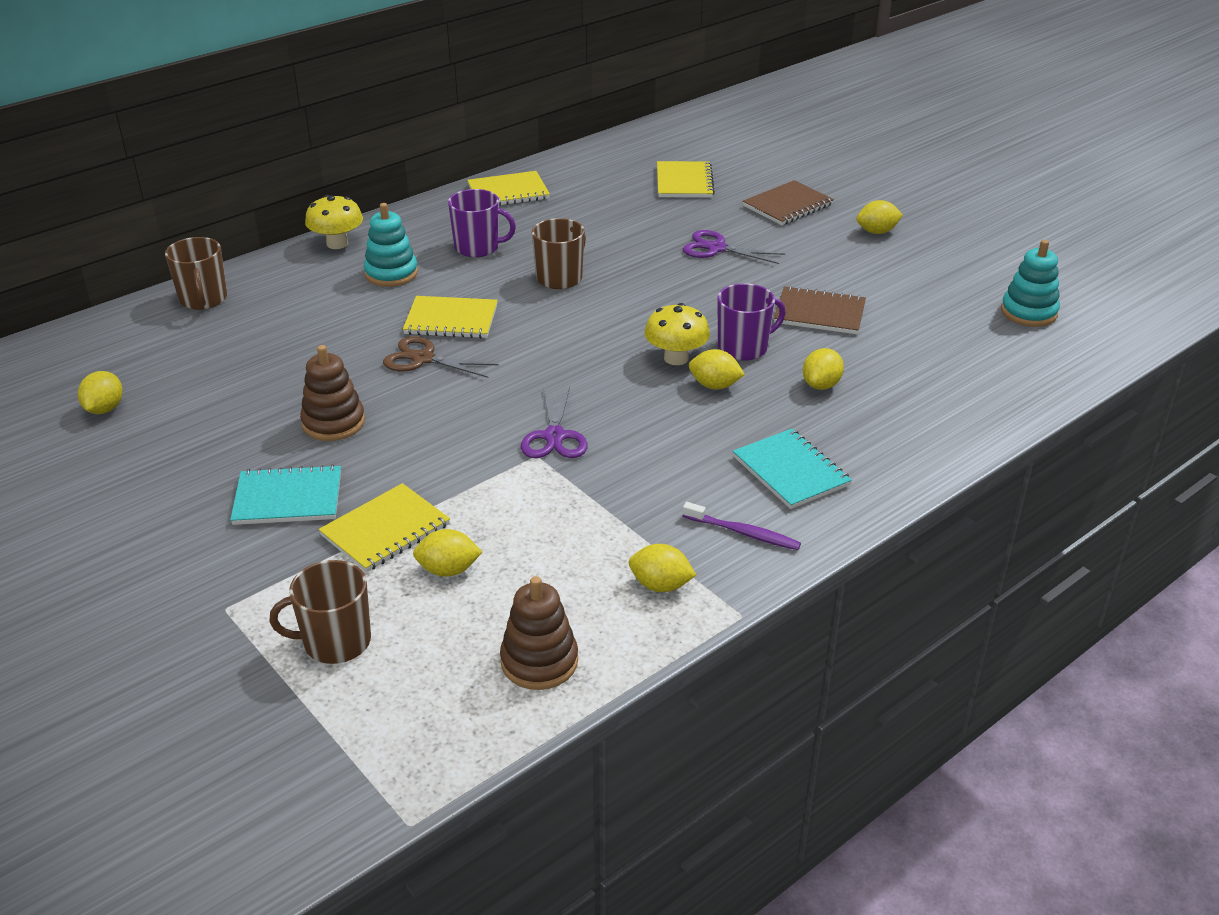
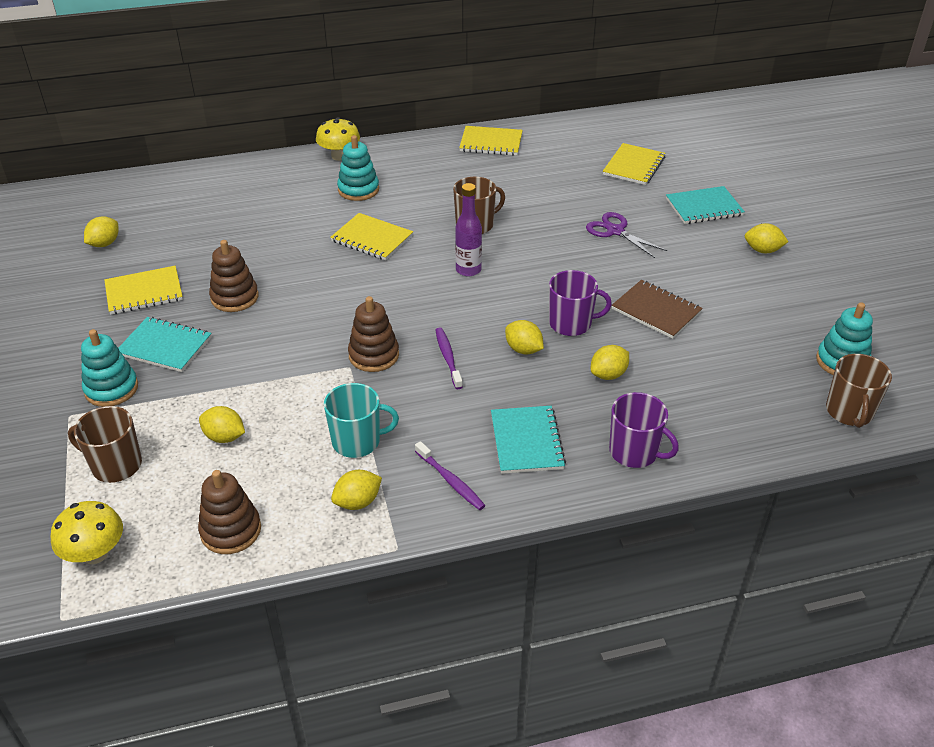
camera: 25 degrees right, 5 degrees up
(203, 299) = (222, 177): brown mug -> brown mug (849, 412)
(257, 563) = (111, 389): none -> turquoise stacking toy
(385, 530) = (207, 391): yellow notebook -> yellow notebook (144, 292)
(423, 359) = (330, 265): brown scissors -> none
(478, 247) = (434, 184): purple mug -> purple mug (634, 452)
(554, 436) = (374, 355): purple scissors -> brown stacking toy
(590, 324) = (468, 270): none -> purple bottle
(609, 526) = (357, 441): none -> turquoise mug
(640, 416) = (448, 358): none -> purple toothbrush
(660, 585) = (357, 502): yellow lemon -> yellow lemon turned 75 degrees counterclockwise
(676, 358) = (511, 317): yellow mushroom -> yellow mushroom (95, 553)
(787, 205) = (704, 207): brown notebook -> turquoise notebook

